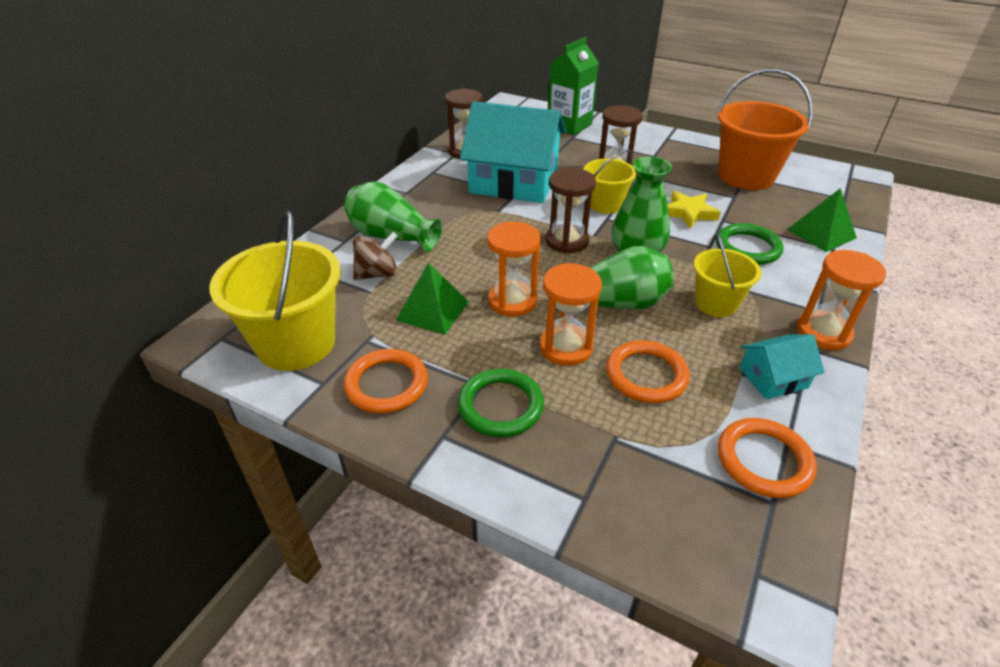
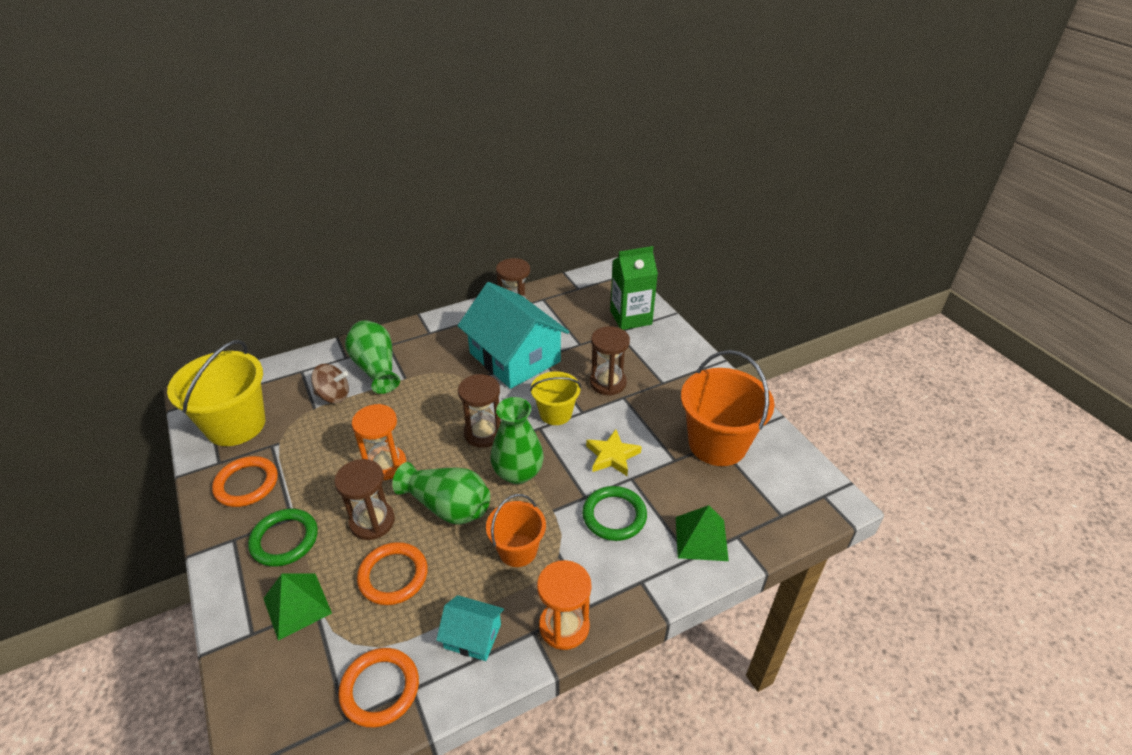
camera: 35 degrees right, 0 degrees up
(432, 310) = (331, 444): green pyramid -> green pyramid (297, 605)
(565, 347) = (372, 522): orange hourglass -> brown hourglass
(716, 303) = (517, 550): yellow bucket -> orange bucket

